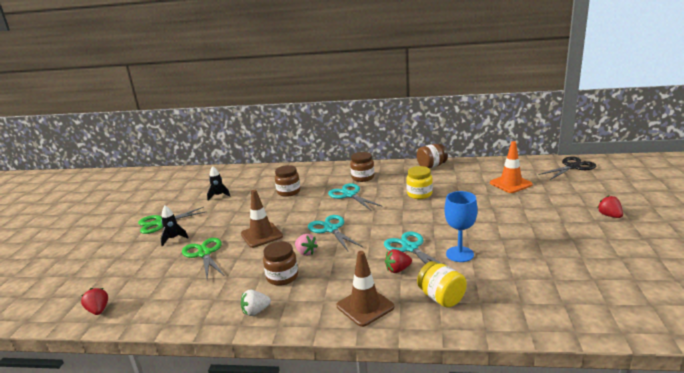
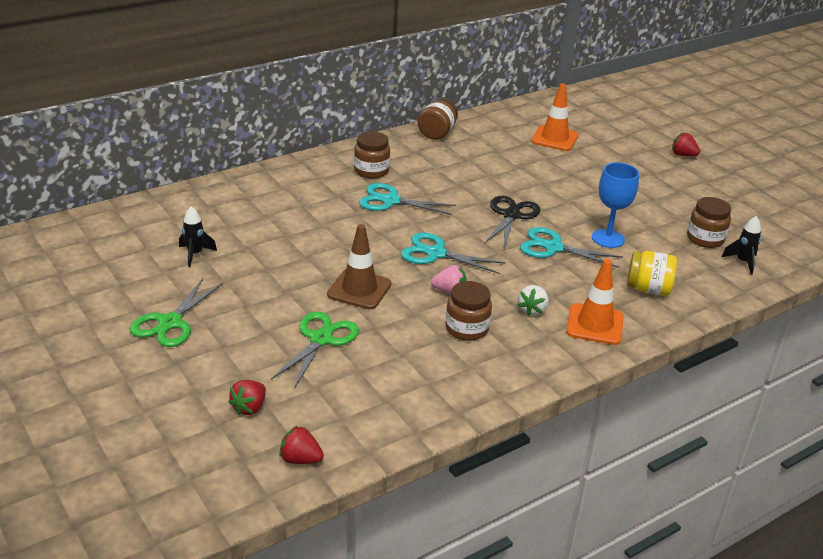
camera: 45 degrees left, 10 degrees up
(173, 239) = (237, 337): black rocket -> black rocket (742, 262)
(204, 254) = (321, 339): green scissors -> green scissors turned 90 degrees clockwise
(256, 311) = (496, 375): white strawberry -> white strawberry (532, 310)
(288, 192) = (298, 219): brown jar -> brown jar (705, 239)
(365, 306) = (595, 324): brown traffic cone -> orange traffic cone
(398, 270) = (573, 276): red strawberry -> red strawberry (249, 407)
(419, 194) = (474, 177): yellow jar -> none
(572, 167) = (589, 101): black scissors -> black scissors (511, 215)

